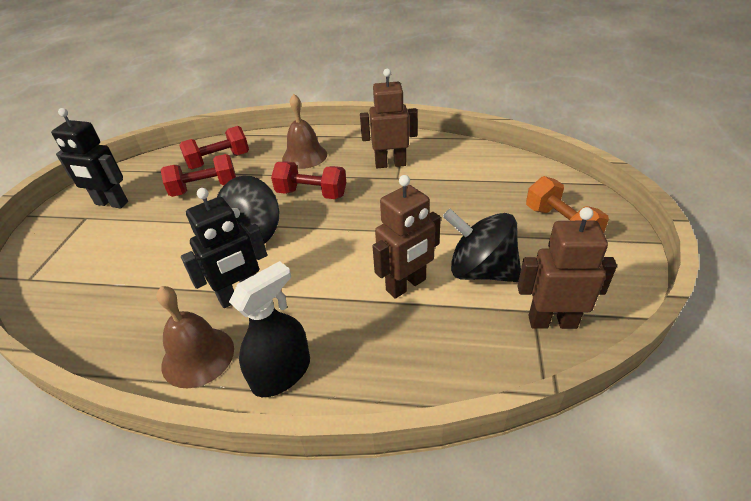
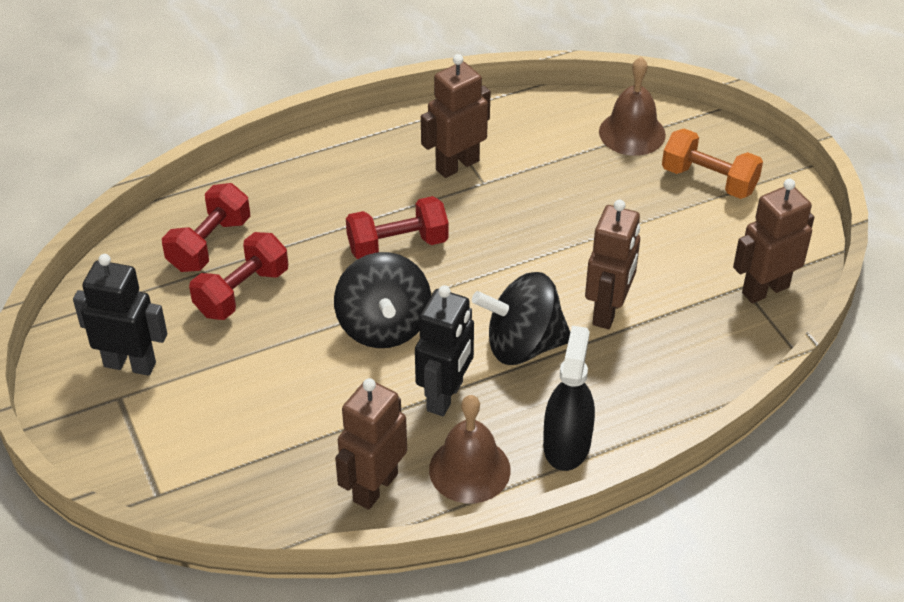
camera: 35 degrees left, 5 degrees up
(111, 203) = (130, 364): black robot -> black robot turned 150 degrees counterclockwise
(130, 336) = (375, 487): none -> brown robot
(304, 156) = (328, 193): brown bell -> brown bell (632, 133)
(481, 271) = (668, 265): black spinning top -> black spinning top (523, 345)

